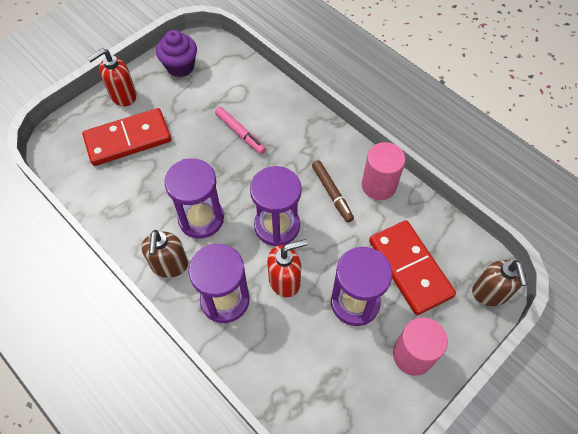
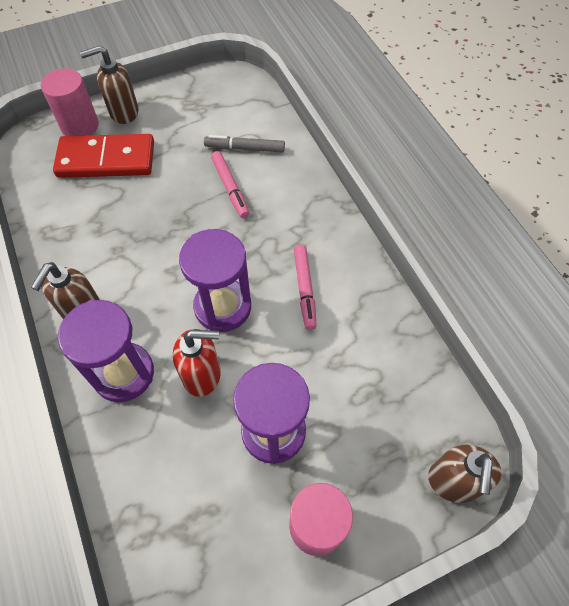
camera: 20 degrees right, 0 degrees up
(123, 96) = (123, 112): red soap dispenser -> brown soap dispenser
(180, 67) = (199, 97): purple cupcake -> none
(201, 218) = (142, 271): purple hourglass -> none
(237, 98) = (245, 148): none -> grey marker
(332, 193) = (304, 289): brown marker -> pink marker
(378, 185) = (366, 297): pink cylinder -> pink cylinder (80, 126)
(409, 268) = (360, 413): red domino -> none

